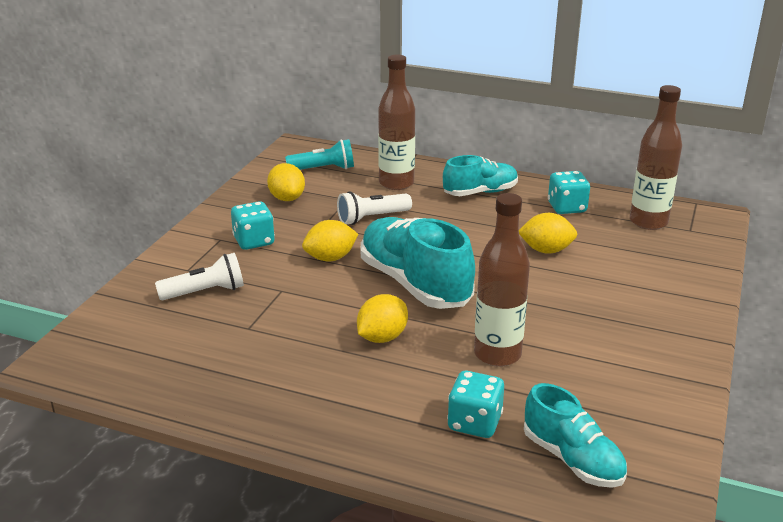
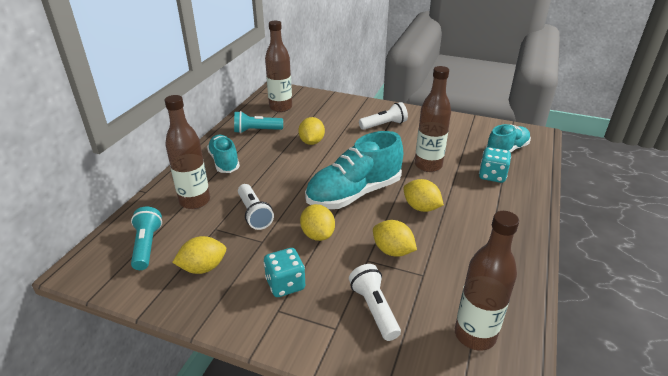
camera: 90 degrees left, 5 degrees up
(148, 354) = (475, 335): none -> brown bottle
(294, 308) = (392, 251): none -> yellow lemon
(566, 208) = (256, 131): turquoise dice -> turquoise flashlight
(625, 317) = (384, 125): none -> white flashlight

